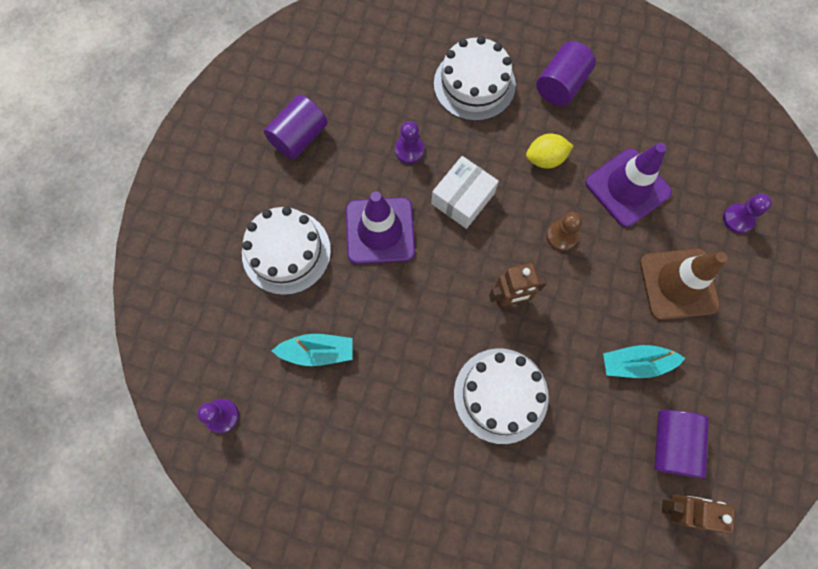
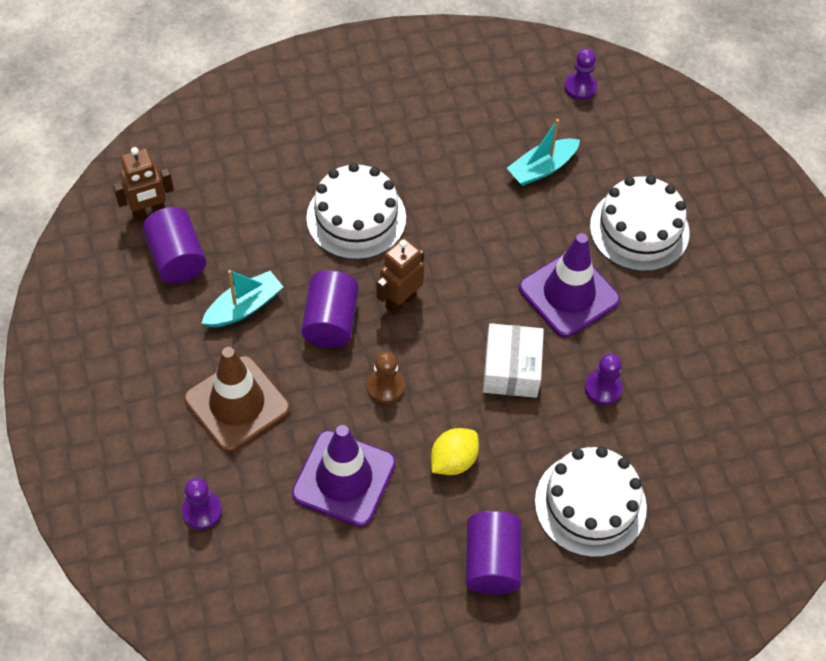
camera: 145 degrees right, 15 degrees down
(299, 137) = (723, 338): purple cylinder -> purple cylinder (330, 322)

